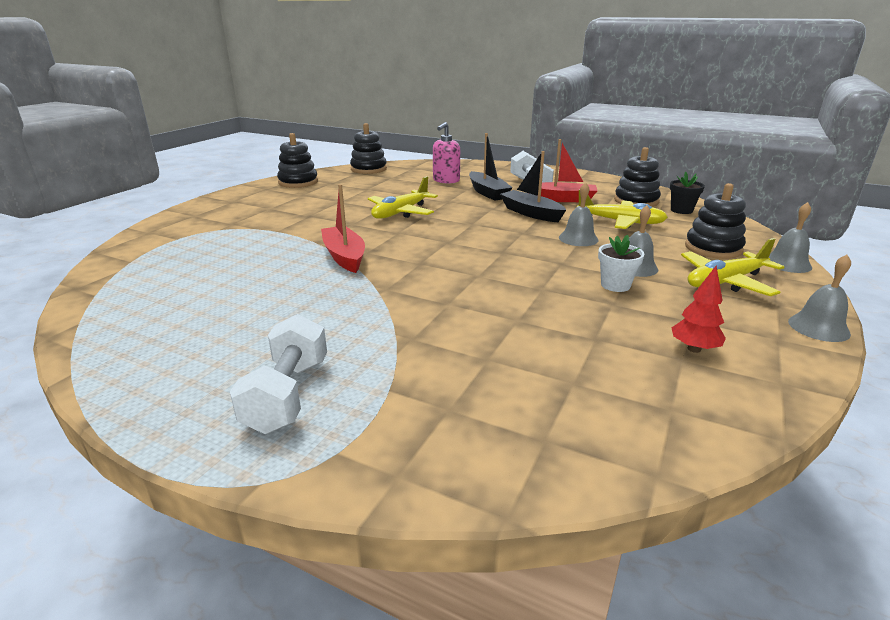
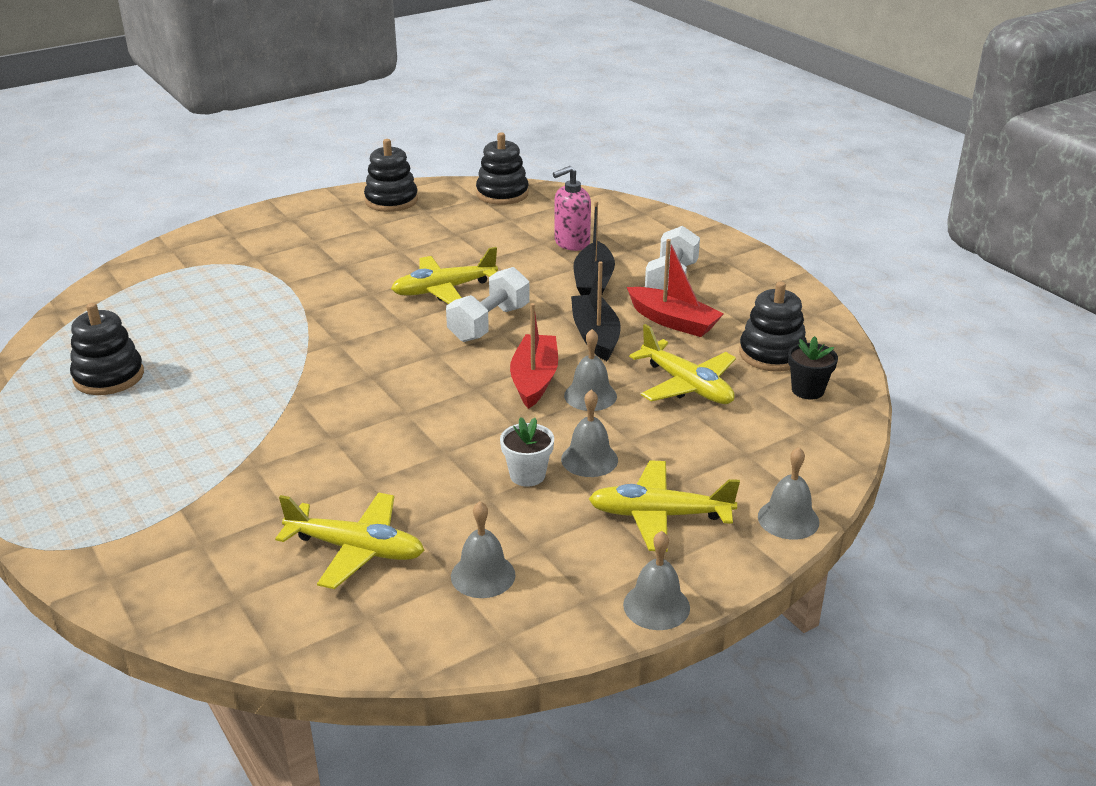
camera: 30 degrees right, 5 degrees up
(288, 395) = (107, 484): white dumbbell -> white dumbbell (489, 323)
(344, 257) = (309, 343): red boat -> red boat (534, 380)
(582, 365) = (356, 549): none -> yellow plane
(694, 349) = (483, 575): red tree -> grey bell
(713, 248) = (734, 465): black stacking toy -> black stacking toy (109, 377)

